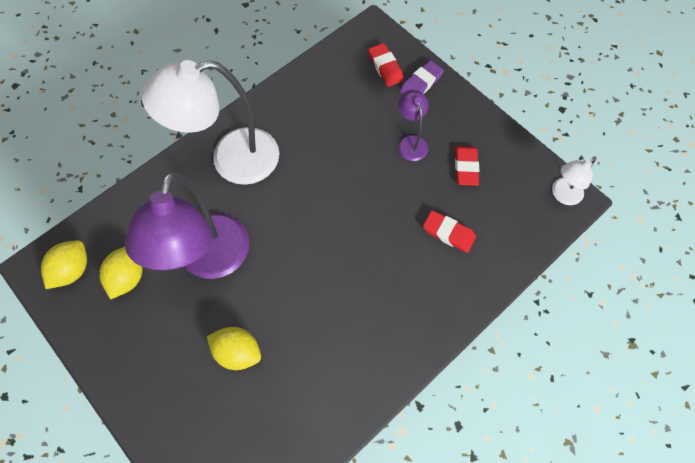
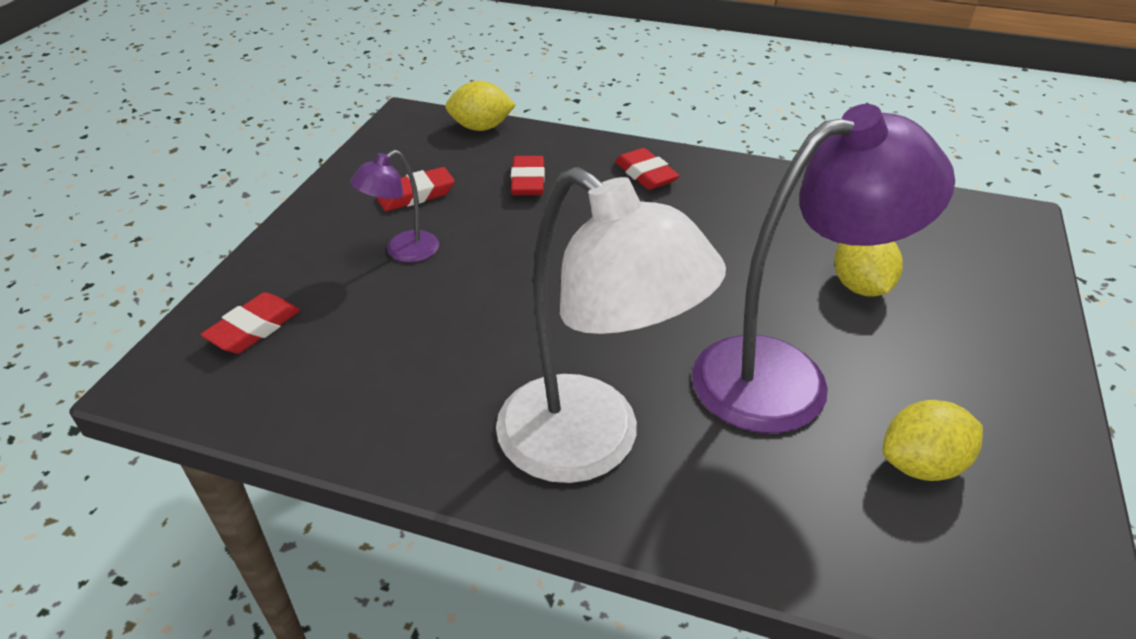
camera: 120 degrees left, 25 degrees down
(73, 270) = (1008, 560): yellow lemon -> yellow lemon (481, 127)
(418, 308) = (645, 174): none -> red eraser
(421, 83) = (275, 278): purple eraser -> none
(562, 195) = (407, 123): white lamp -> none

